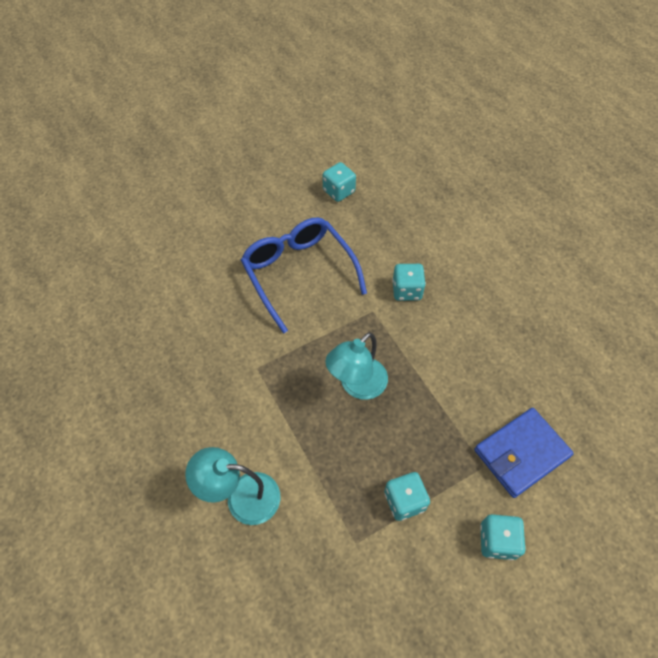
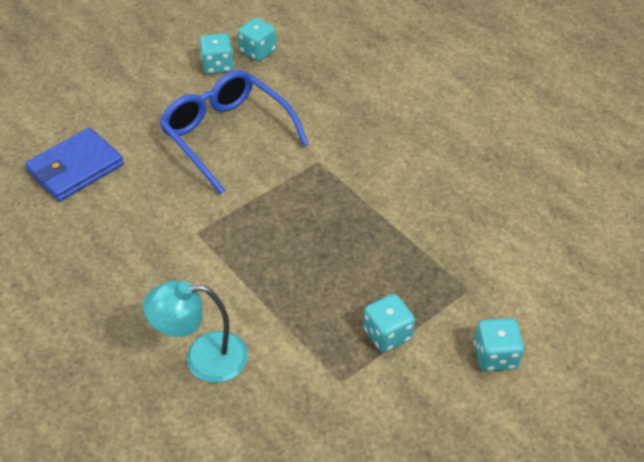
camera: 10 degrees left, 10 degrees down
(357, 386) = (314, 234): turquoise lamp -> none
(406, 290) = (352, 137): turquoise dice -> turquoise dice (218, 66)
(521, 453) = (505, 272): blue wallet -> blue wallet (76, 168)

